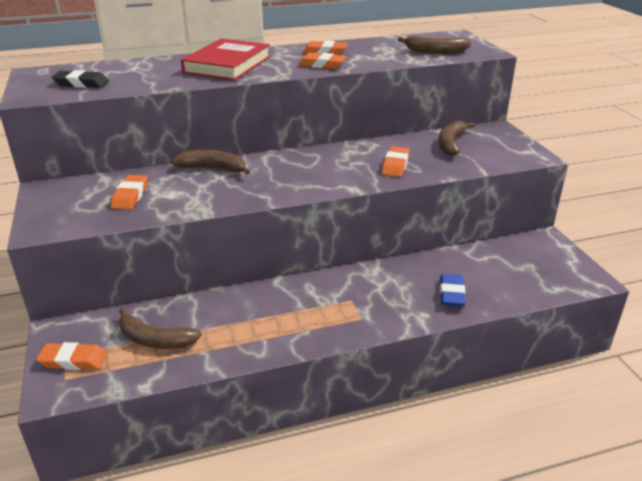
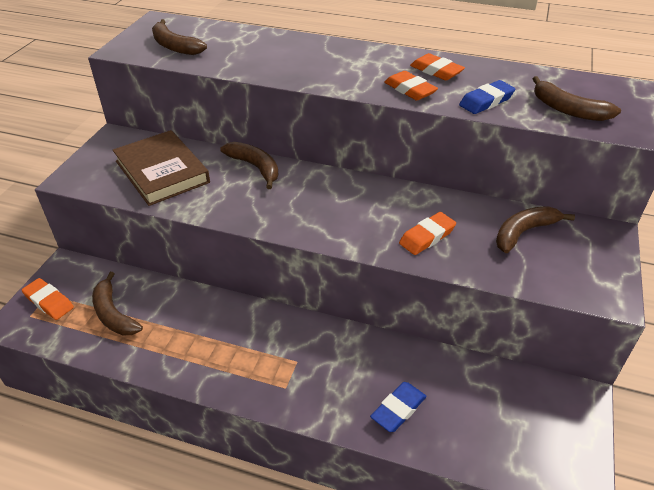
camera: 35 degrees right, 10 degrees up
(81, 83) = (174, 46): black eraser -> brown banana
(130, 196) = (162, 172): orange eraser -> brown book
(227, 65) = (319, 60): red book -> none
(381, 59) = (486, 101): none -> blue eraser

